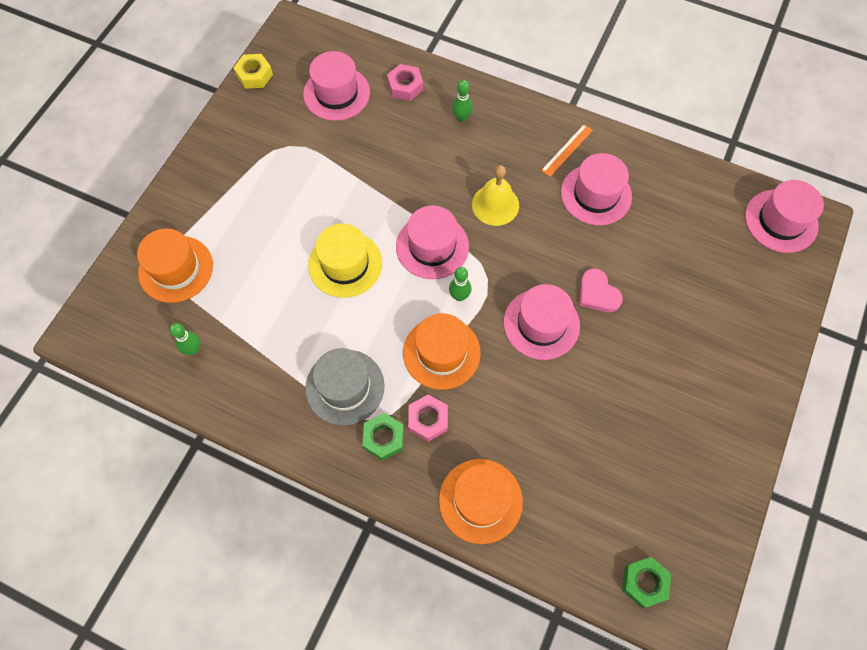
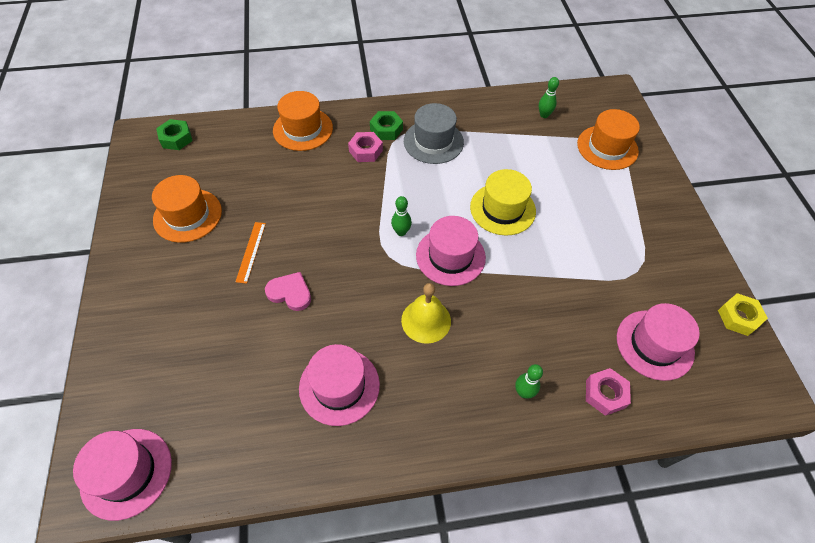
camera: 145 degrees right, 10 degrees down
(441, 352) = (386, 190): orange hat -> orange hat (187, 215)
(541, 324) = (324, 245): pink hat -> none
(567, 150) = (396, 420): orange ruler -> orange ruler (251, 252)

